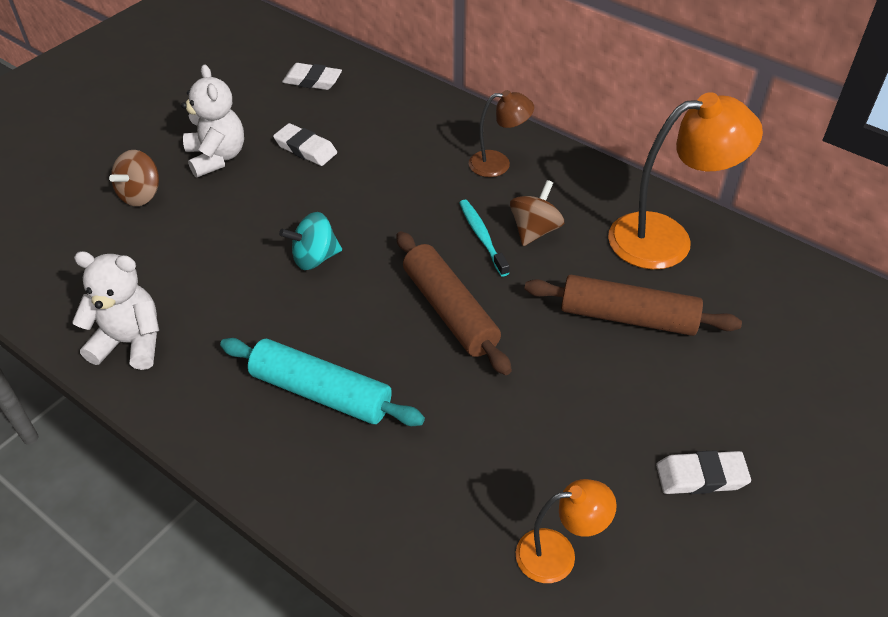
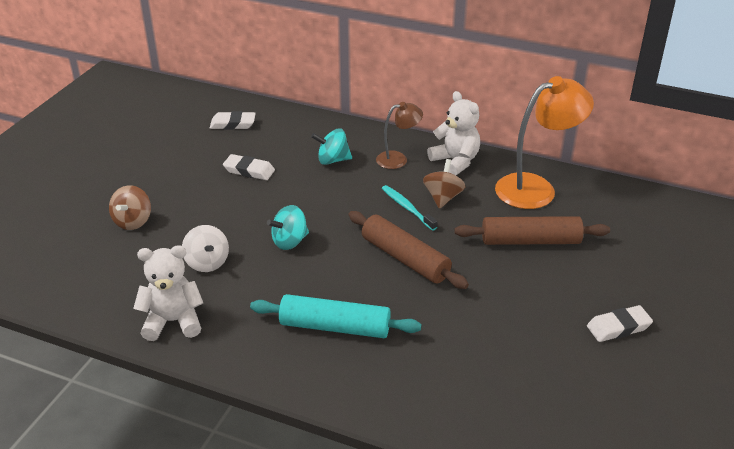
camera: 15 degrees left, 10 degrees down
(203, 268) = (207, 262): none -> white spinning top
(217, 157) = (182, 187): white teddy bear -> white teddy bear (455, 162)
(414, 151) = (332, 160): none -> turquoise spinning top
(558, 554) = (545, 392): orange lamp -> none

